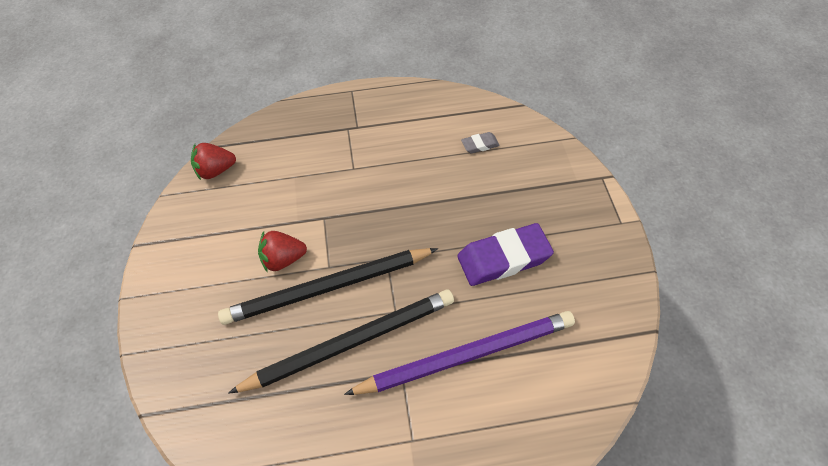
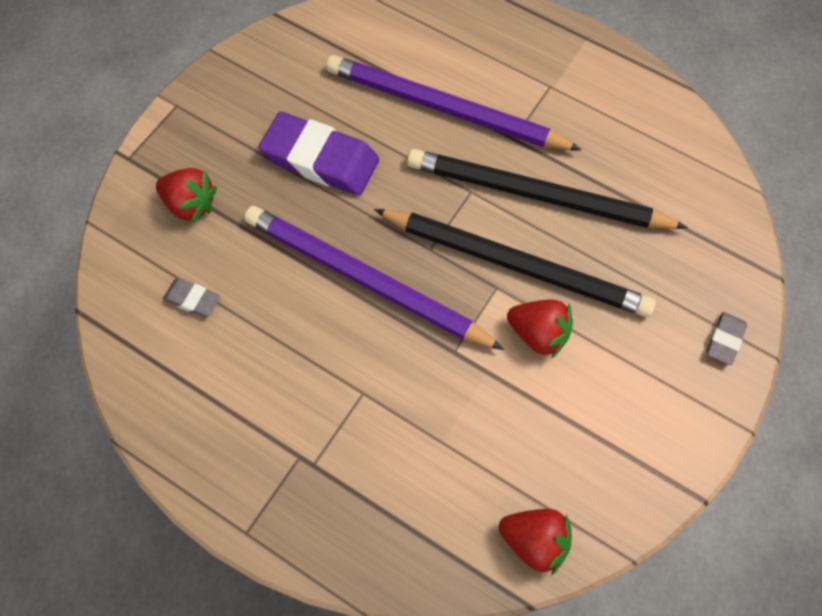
camera: 140 degrees left, 10 degrees up
(163, 340) = (724, 340): none -> grey eraser
(405, 215) = (365, 280): none -> purple pencil
(539, 181) = (190, 204): none -> red strawberry

